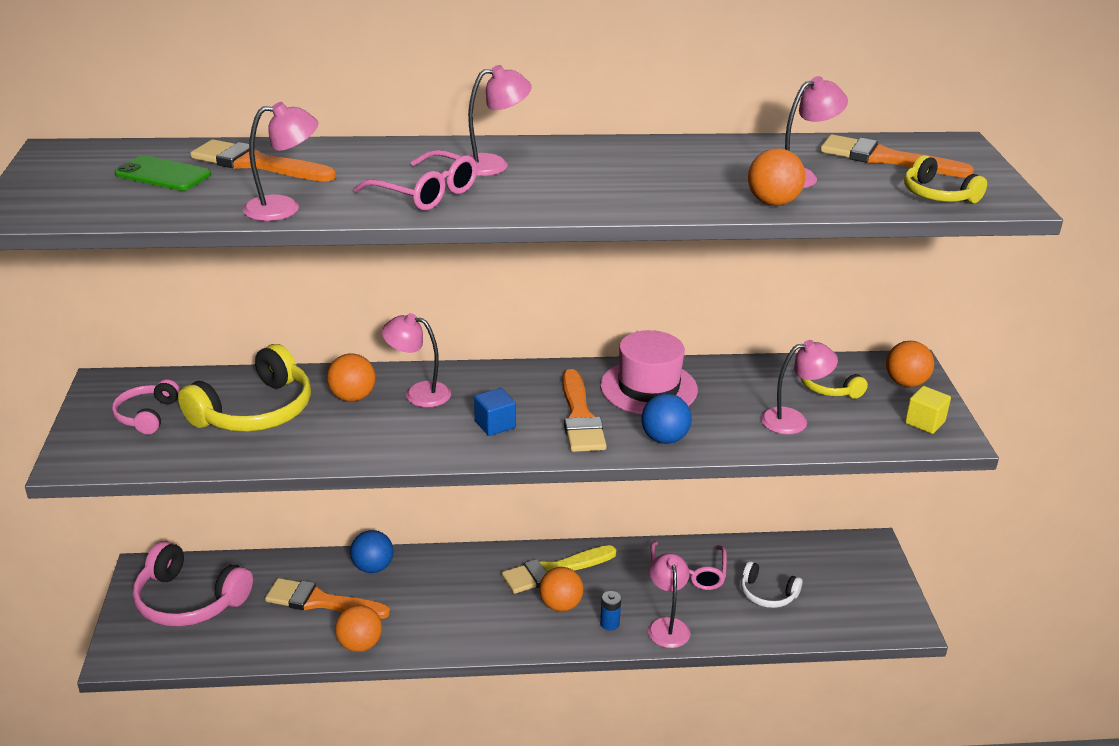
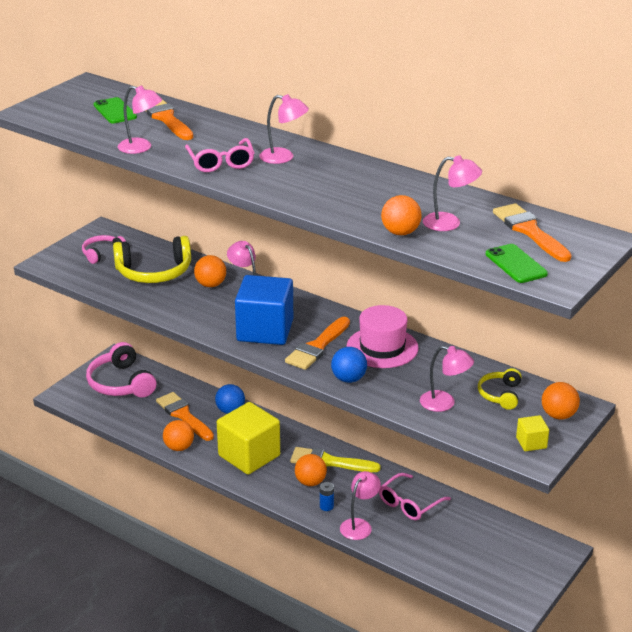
camera: 40 degrees right, 0 degrees up
(456, 610) = (249, 455): none -> yellow cube
(495, 424) = (265, 330): blue cube -> blue cube, size x2.28
(767, 594) = (446, 540): white headphones -> none
(937, 195) = (516, 264): yellow headphones -> green phone

